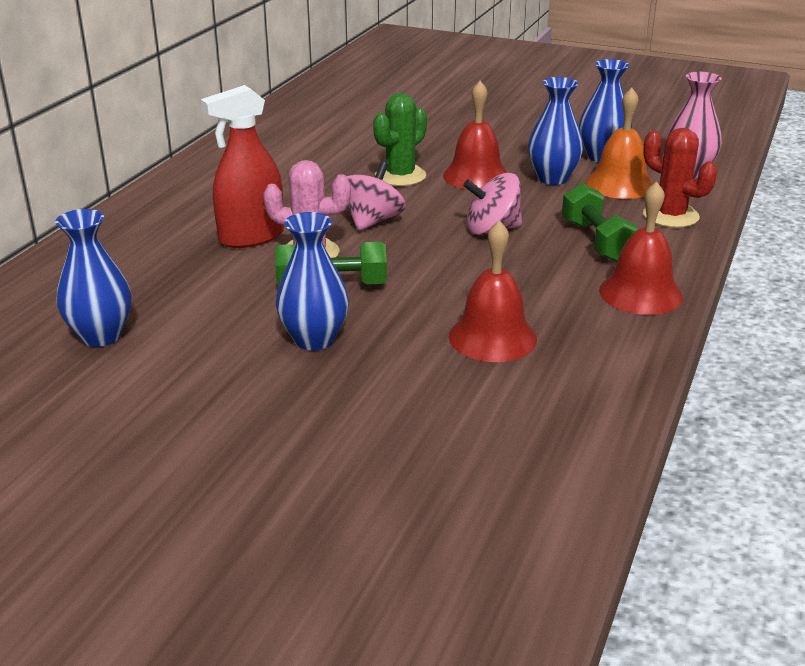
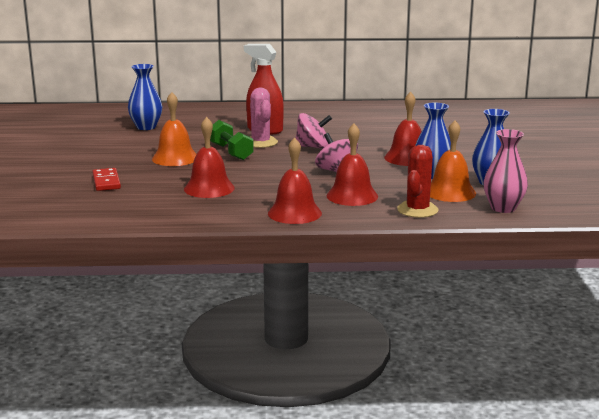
camera: 65 degrees right, 10 degrees down
(314, 339) = (175, 158): blue vase -> orange bell
(382, 432) = (106, 182): none -> red domino
(400, 176) = (381, 143): green cactus -> none
(596, 241) = (352, 196): green dumbbell -> red bell

